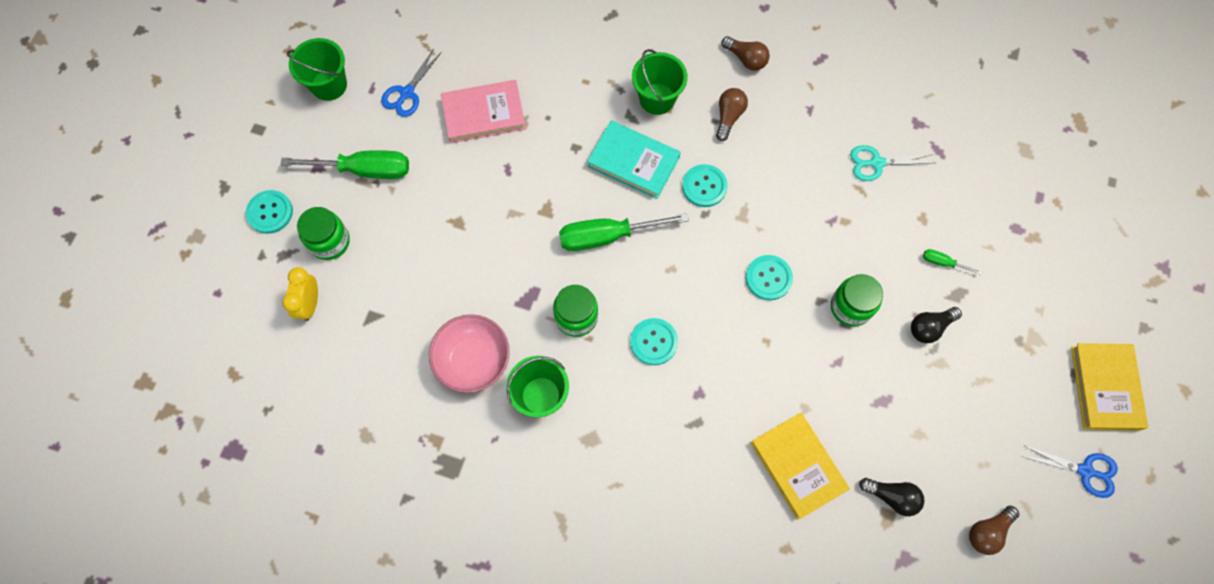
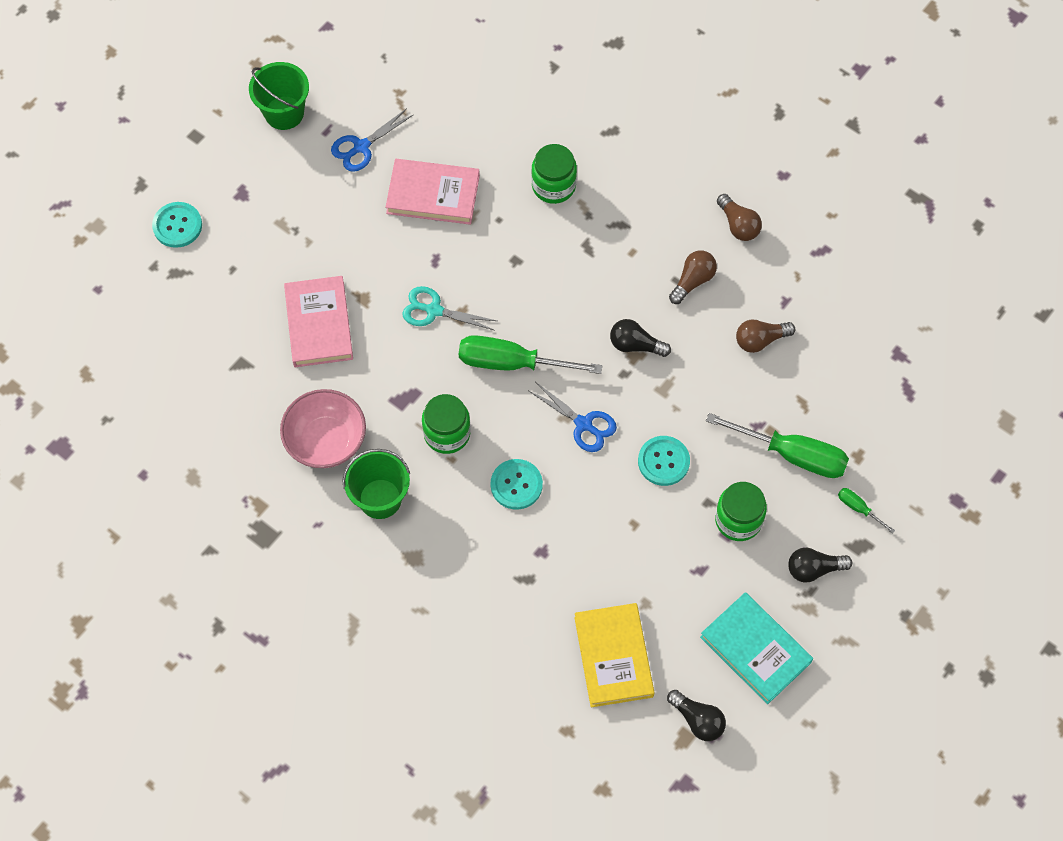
camera: 20 degrees right, 5 degrees down
(310, 304) = (184, 330): yellow clock -> none
(329, 241) = (226, 275): green jar -> green jar (553, 186)
(365, 170) = (289, 213): green screwdriver -> green screwdriver (793, 455)
(428, 258) = (319, 324): none -> pink book
(633, 162) = (570, 295): turquoise book -> turquoise book (755, 649)
(657, 99) = (623, 237): green bucket -> none
(704, 186) = (635, 345): turquoise button -> black light bulb
(876, 163) = (833, 381): turquoise scissors -> turquoise scissors (434, 310)
(987, 531) = (782, 788): brown light bulb -> brown light bulb (760, 340)
(1085, 471) = (914, 767): blue scissors -> blue scissors (584, 424)
(1105, 388) = (976, 694): yellow book -> none

